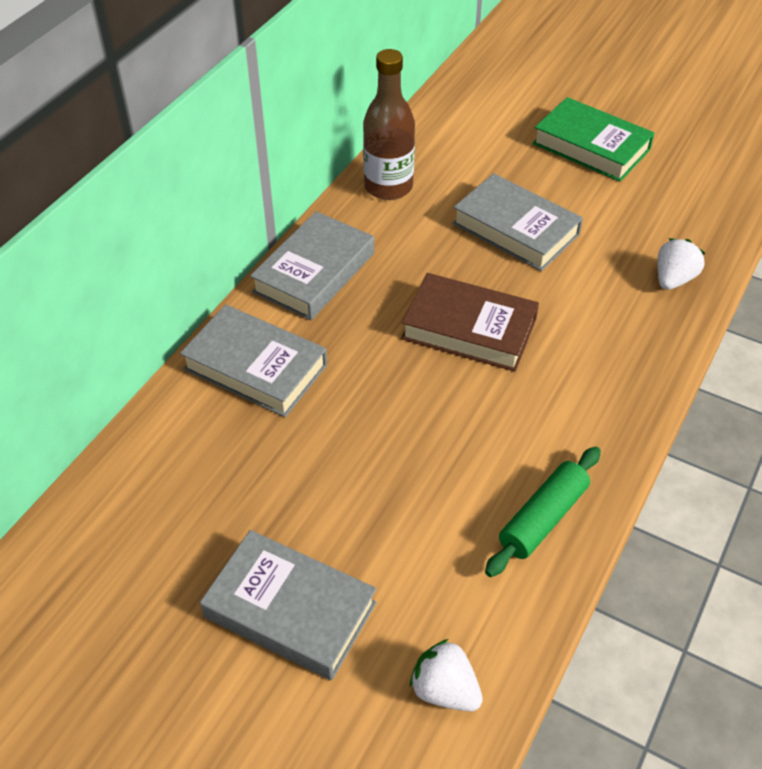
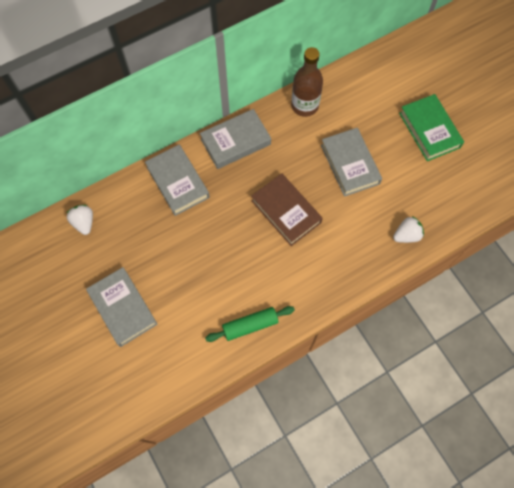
camera: 30 degrees right, 20 degrees up
(445, 689) = (160, 375): white strawberry -> white strawberry (84, 222)

